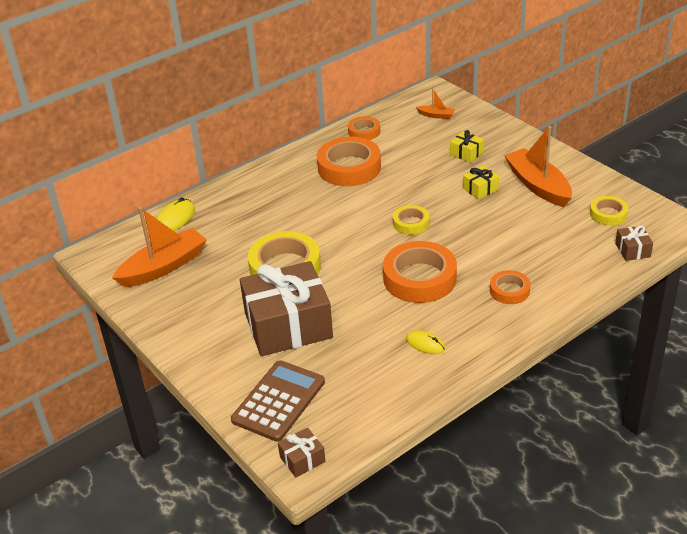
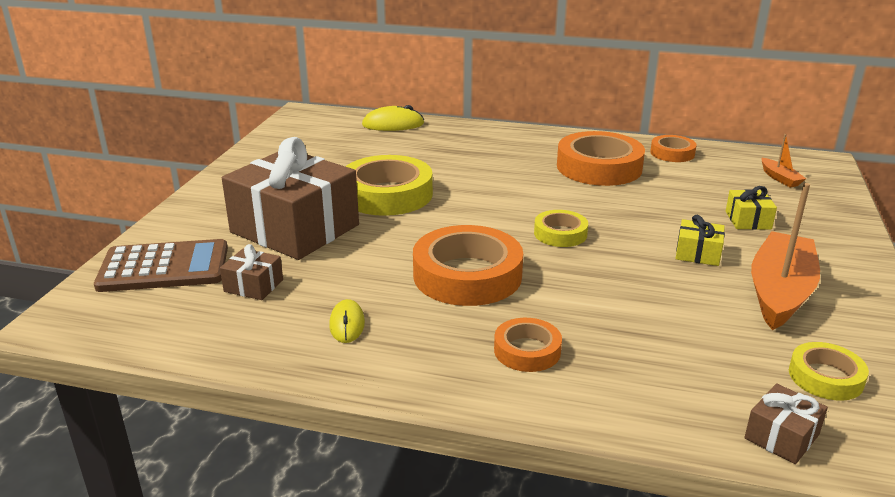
camera: 50 degrees right, 10 degrees down
(163, 267) = (319, 143): orange boat -> none
(302, 459) = (72, 316): brown gift -> brown gift (253, 286)

